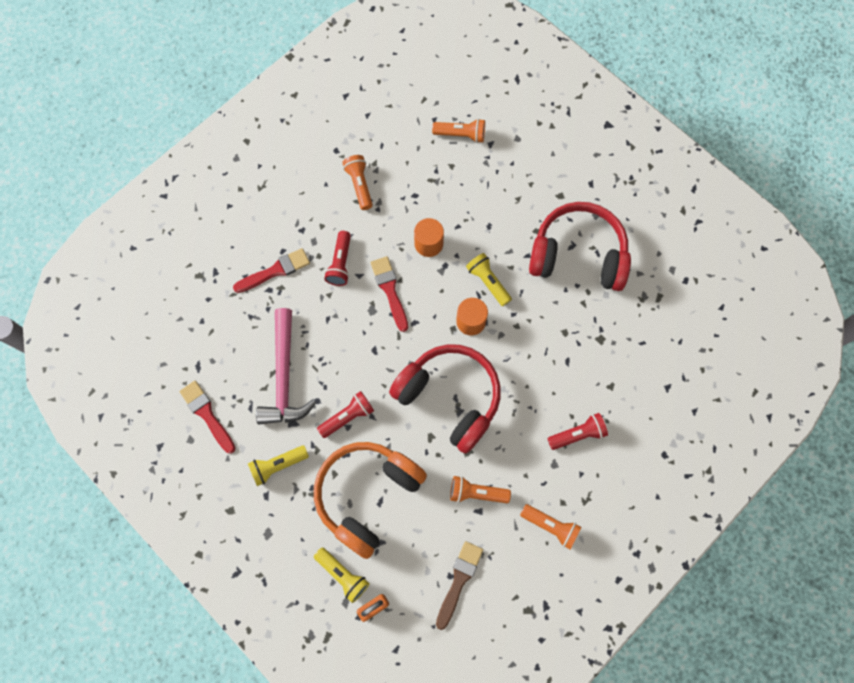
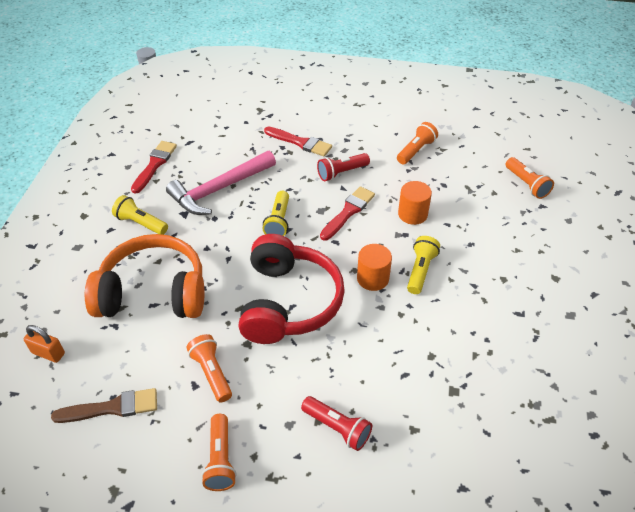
camera: 55 degrees right, 25 degrees down
(343, 575) = (68, 314): yellow flashlight -> yellow flashlight (278, 221)
(347, 417) = (215, 243): red flashlight -> none
(578, 255) = (516, 323): red headphones -> none

